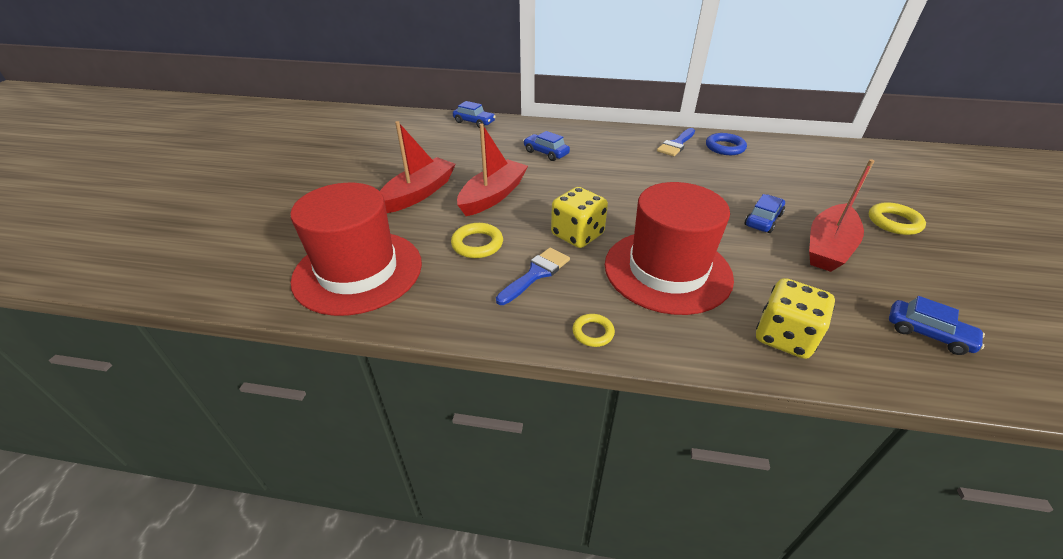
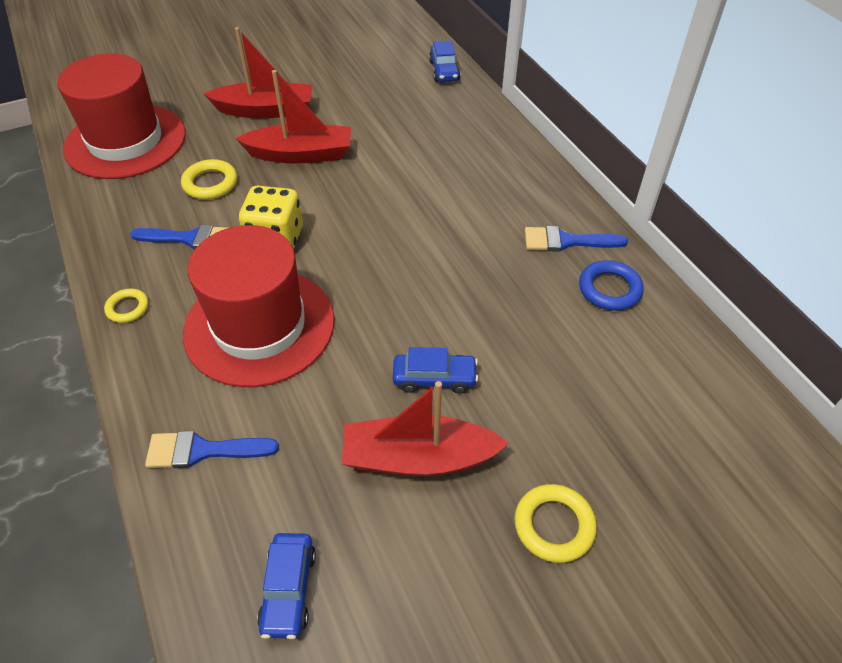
camera: 55 degrees right, 10 degrees up
(546, 153) = (426, 148): blue car -> none
(784, 337) = (202, 450): yellow dice -> blue brush

